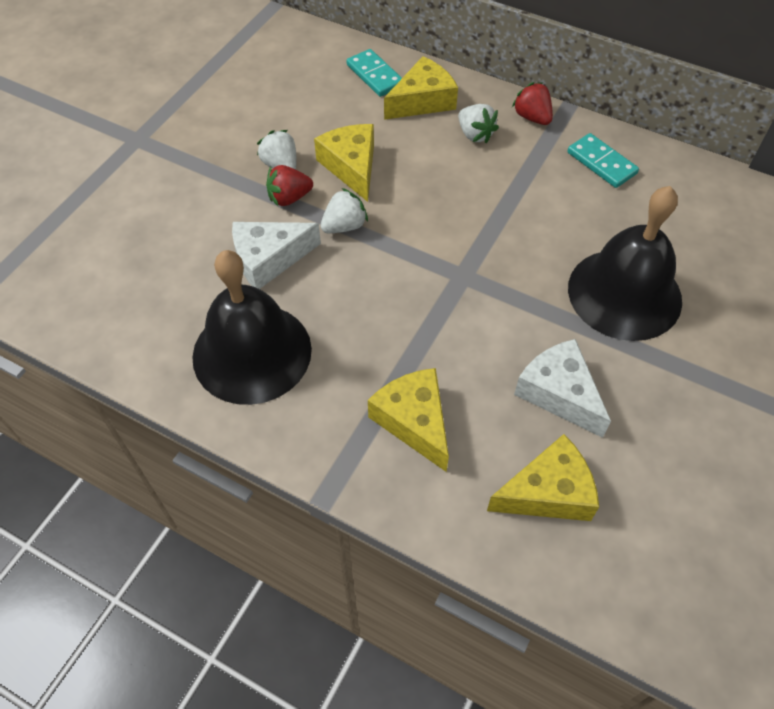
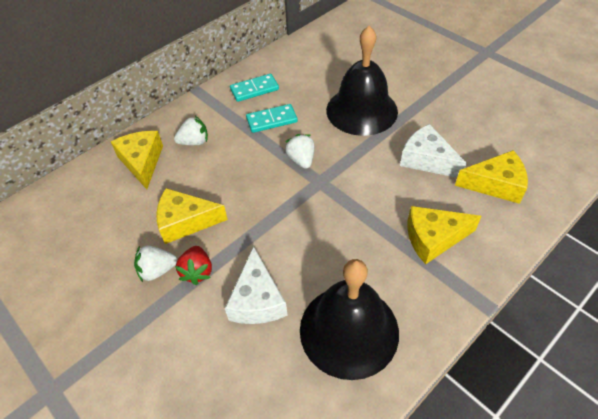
camera: 70 degrees left, 5 degrees down
(344, 226) = (245, 240): white strawberry -> white strawberry (301, 160)
(375, 75) = (94, 184): turquoise domino -> turquoise domino (271, 120)
(532, 117) = (196, 109): red strawberry -> none
(548, 492) = (495, 184): yellow cheese -> yellow cheese turned 90 degrees clockwise
(559, 393) = (427, 160): white cheese -> white cheese turned 60 degrees clockwise

